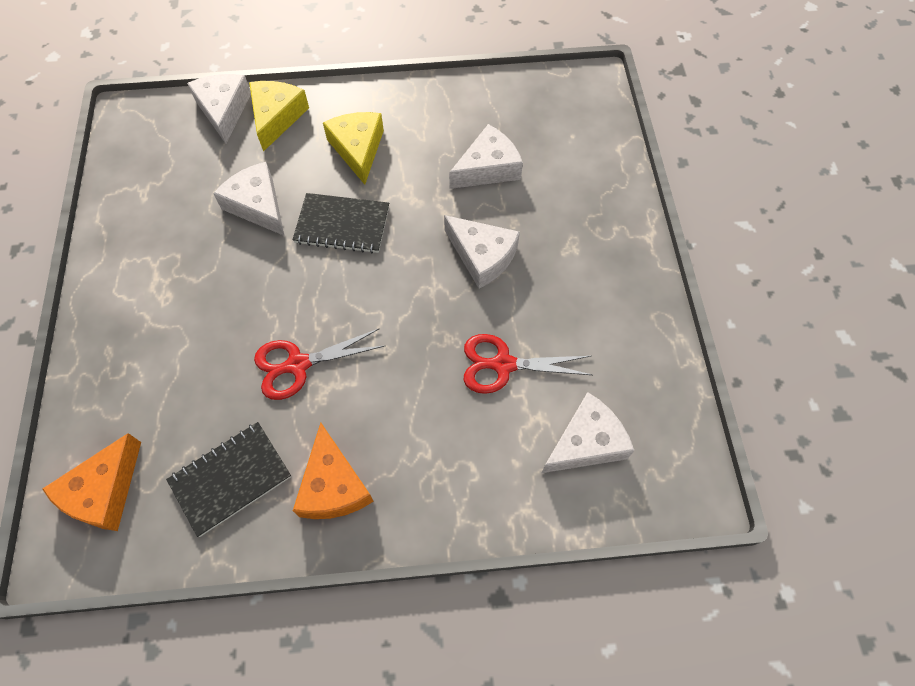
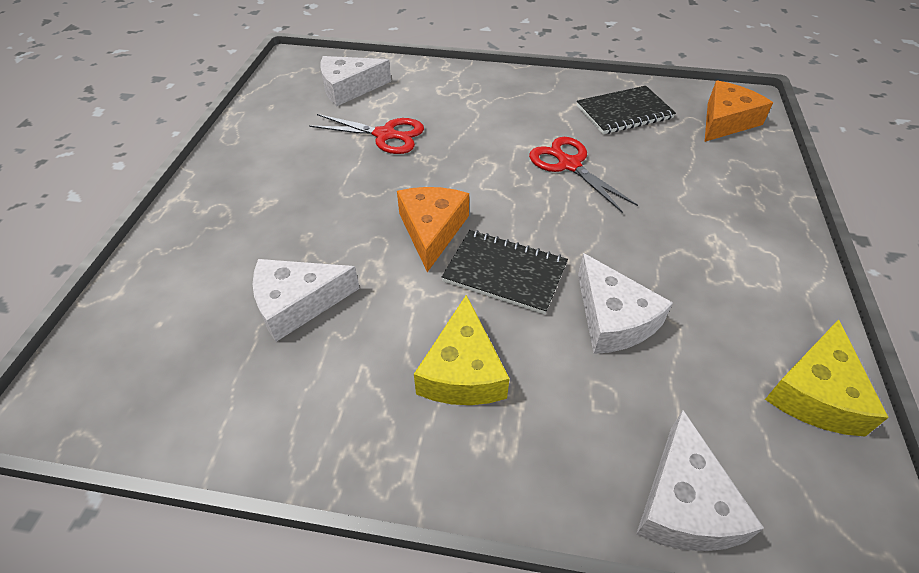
camera: 165 degrees left, 15 degrees down
(277, 117) = (586, 462): yellow cheese -> yellow cheese (815, 393)
(297, 365) = (568, 164): red scissors -> red scissors turned 120 degrees counterclockwise
(333, 485) = (544, 98): orange cheese -> orange cheese (432, 230)
(482, 256) = (359, 212): white cheese -> none

